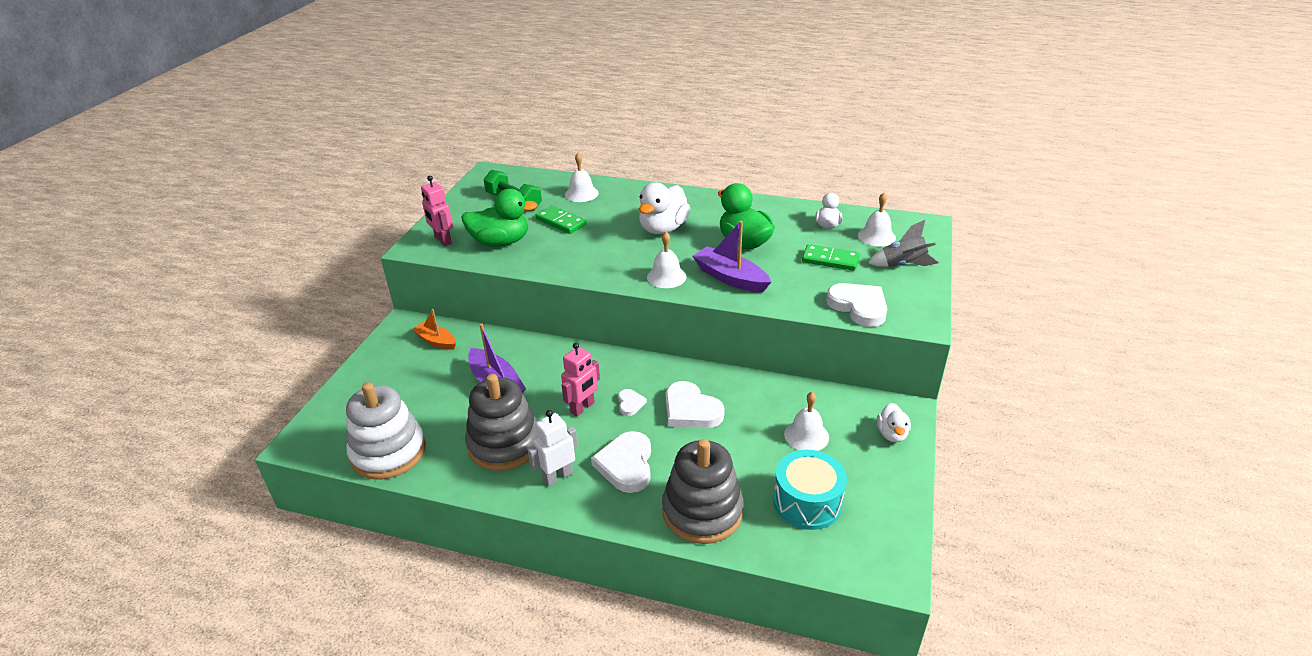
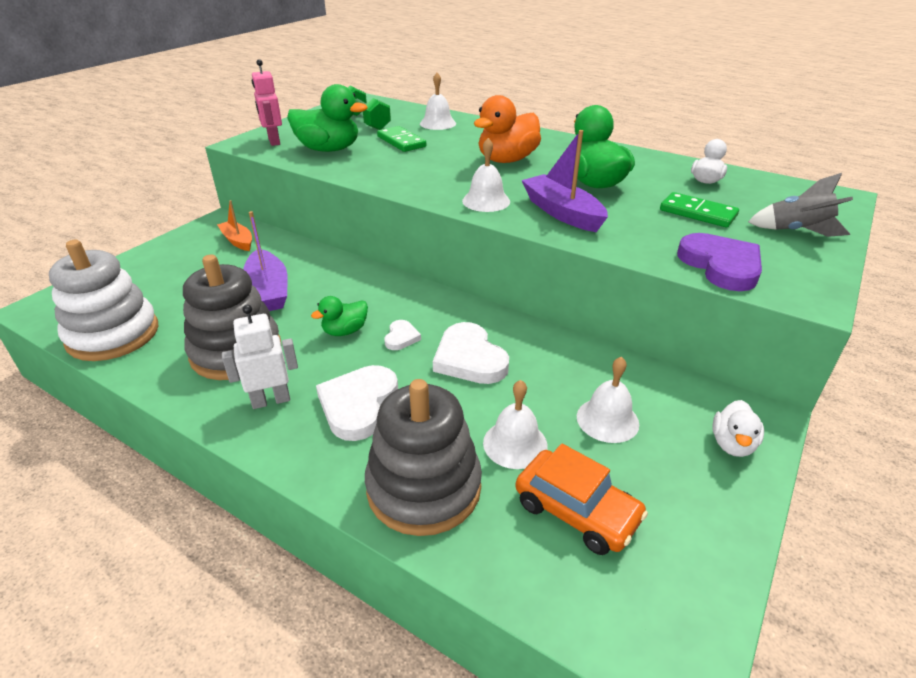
camera: 15 degrees right, 0 degrees up
(582, 408) = (345, 331): pink robot -> green duck
(663, 228) = (507, 160): white duck -> orange duck
(807, 502) = (576, 511): turquoise drum -> orange car
(858, 307) = (721, 266): white heart -> purple heart
(876, 236) = (767, 199): white bell -> white bell (515, 444)

